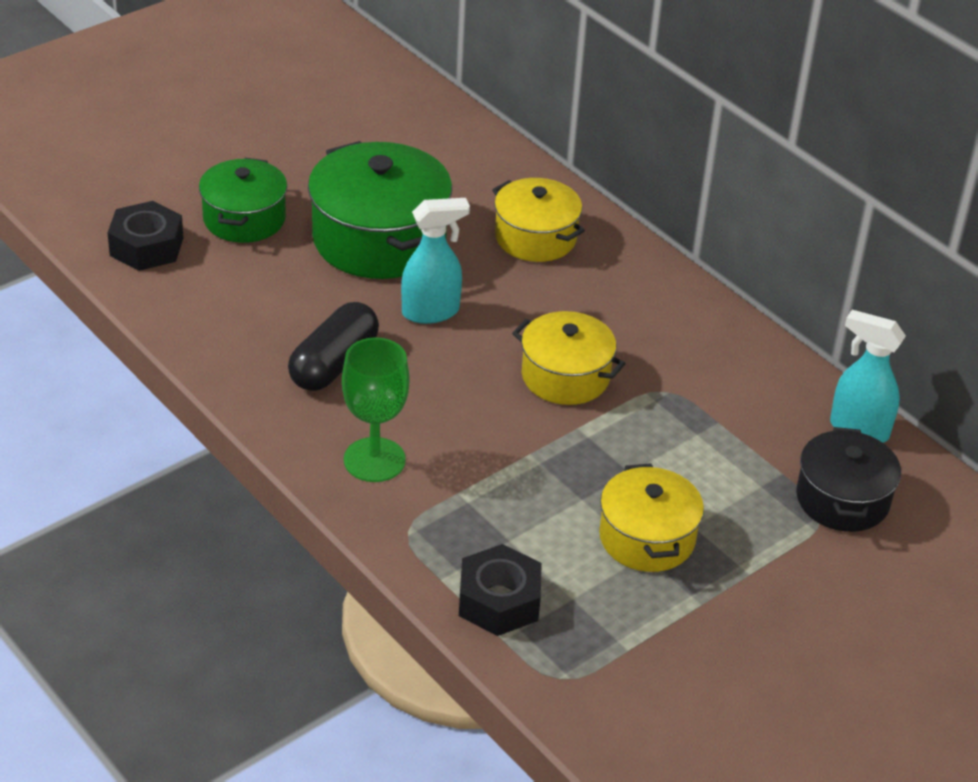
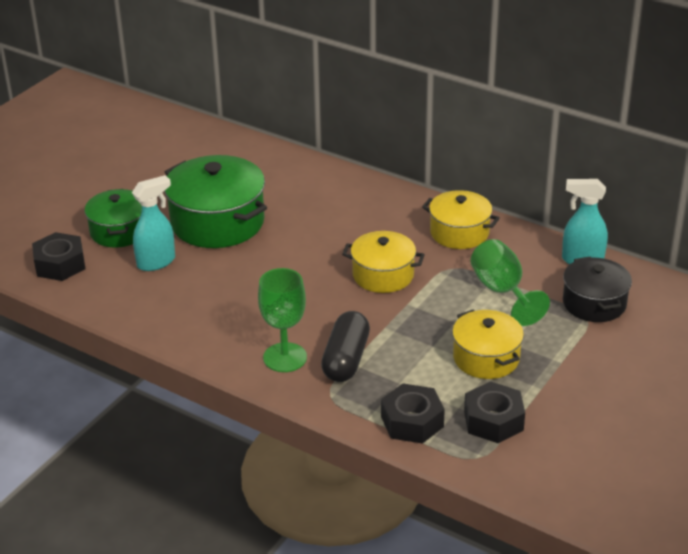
camera: 15 degrees left, 5 degrees down
(334, 364) = (227, 305): black capsule -> black capsule (346, 359)
(431, 312) = (275, 258): turquoise spray bottle -> turquoise spray bottle (156, 262)
(535, 237) = (320, 197): yellow pot -> yellow pot (459, 233)
(611, 631) = (493, 420): none -> black nut
(719, 445) = (502, 291): none -> green goblet

